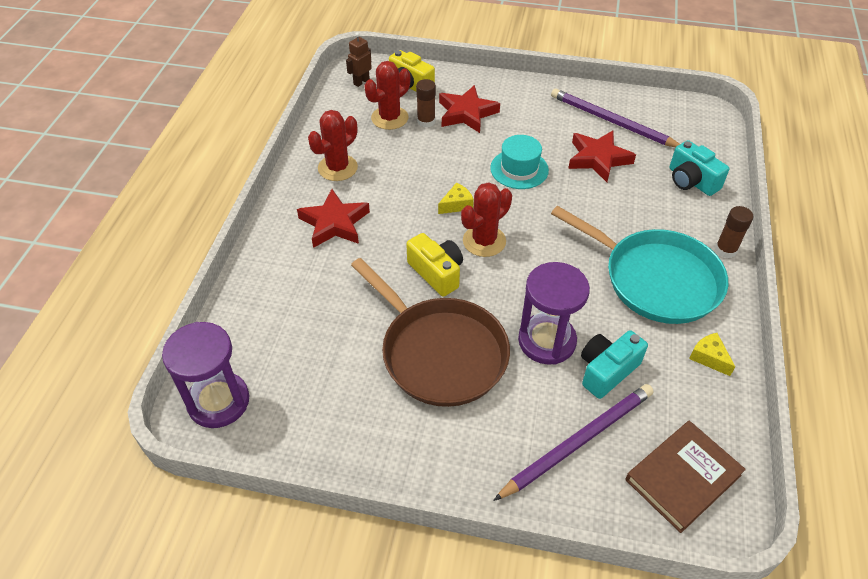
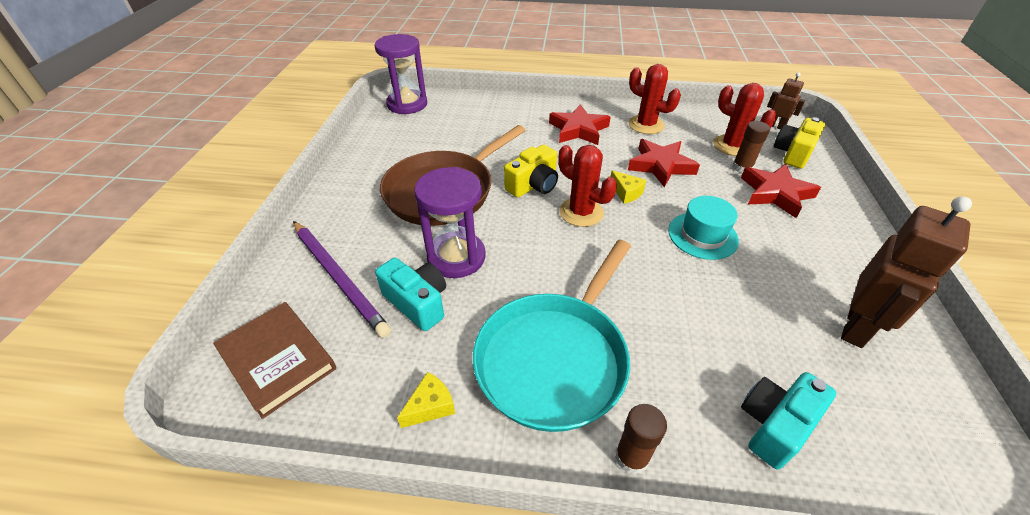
camera: 85 degrees right, 5 degrees down
(598, 159) = (762, 309): red star -> red star (660, 166)
(611, 121) = (856, 328): purple pencil -> brown robot

